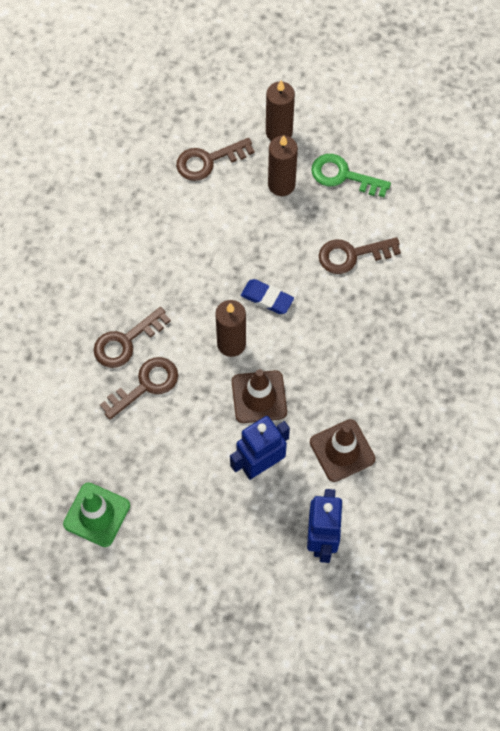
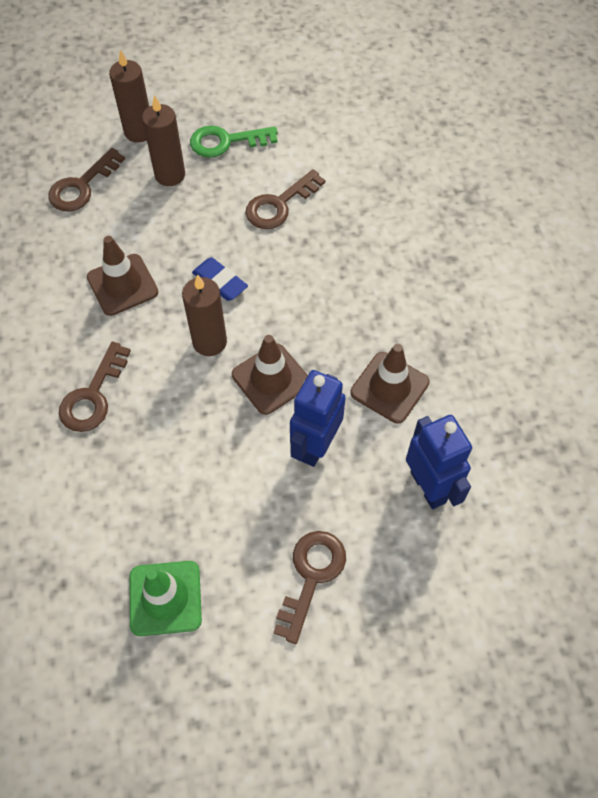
camera: 30 degrees left, 5 degrees down
(146, 385) = (141, 428): brown key -> brown key (311, 576)
(193, 263) = (122, 285): none -> brown traffic cone
(267, 298) = (220, 282): blue eraser -> blue eraser turned 45 degrees clockwise

